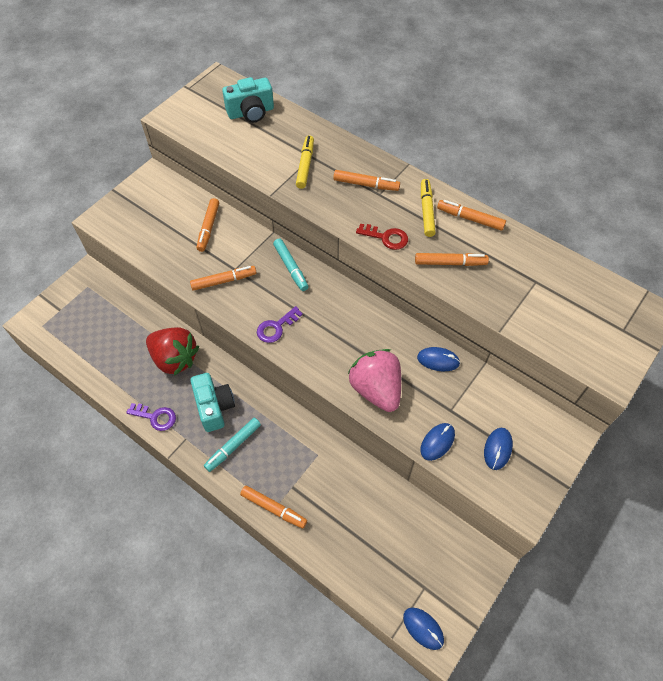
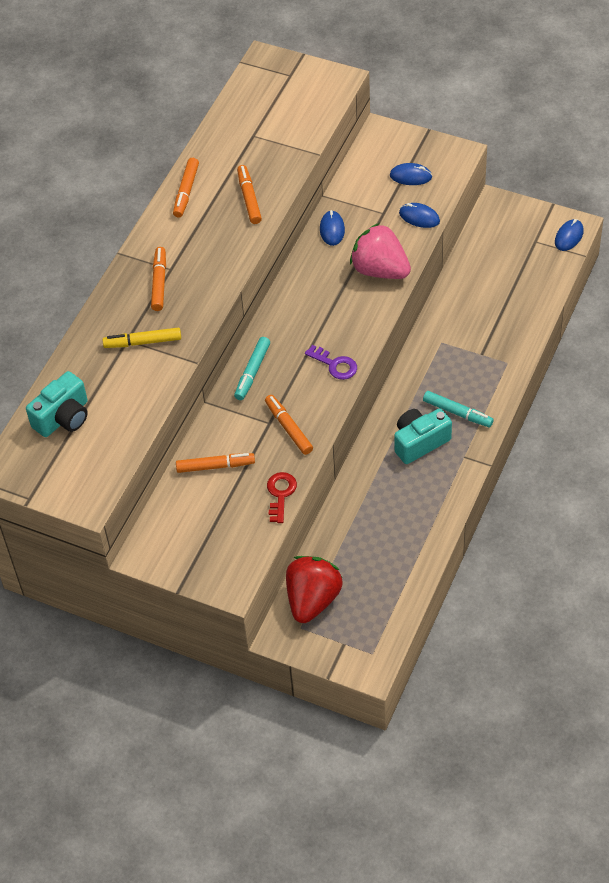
camera: 100 degrees left, 5 degrees down
(155, 417) = (449, 491): purple key -> none
(175, 359) = (373, 498): red strawberry -> red strawberry (312, 599)
(251, 112) = (63, 417): turquoise camera -> turquoise camera turned 75 degrees clockwise
(273, 508) = (508, 363): orange marker -> none
(291, 267) = (252, 372): turquoise marker -> turquoise marker turned 150 degrees clockwise
(376, 389) = (380, 270): pink strawberry -> pink strawberry turned 75 degrees clockwise
(386, 237) = (230, 252): red key -> red key (280, 494)
(426, 211) = (185, 226): yellow marker -> none

